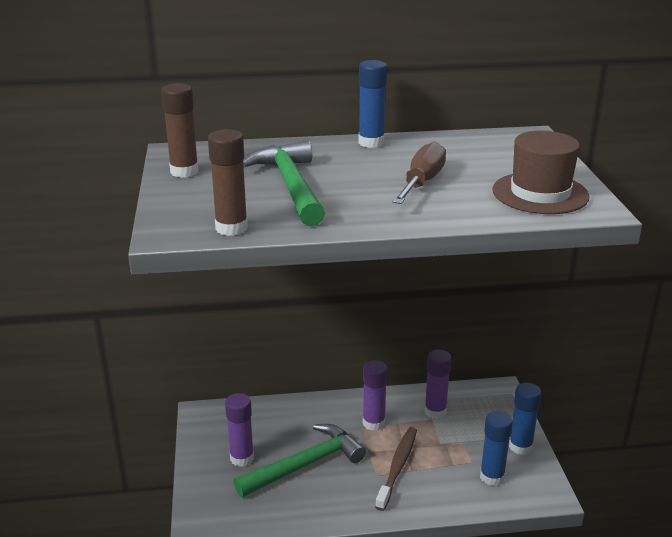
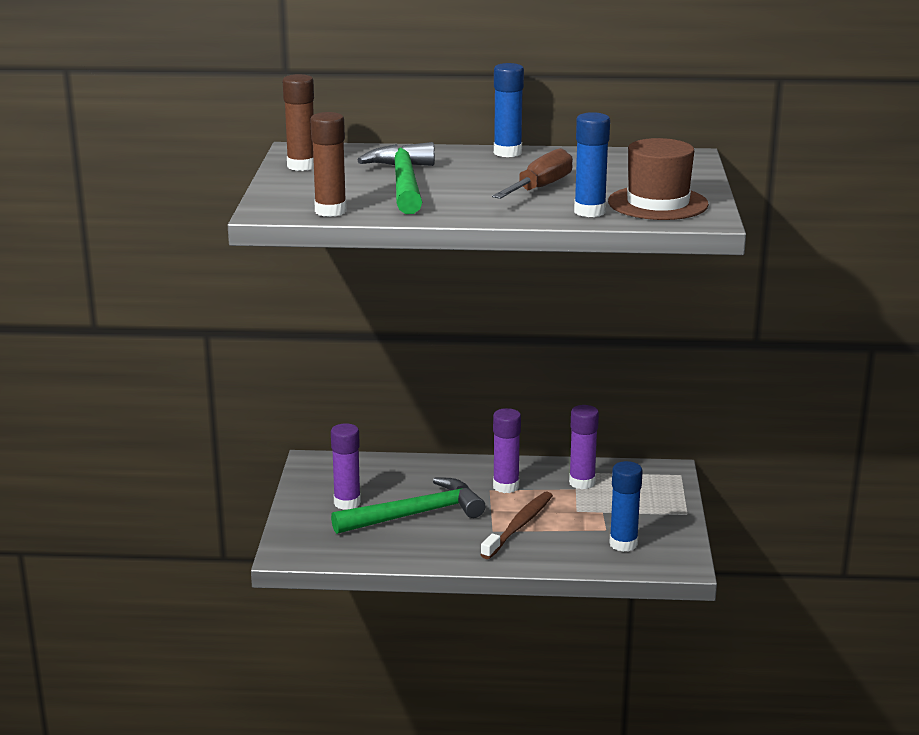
camera: 10 degrees right, 5 degrees down
(520, 447) = (669, 522): blue glue stick -> blue glue stick (589, 212)

